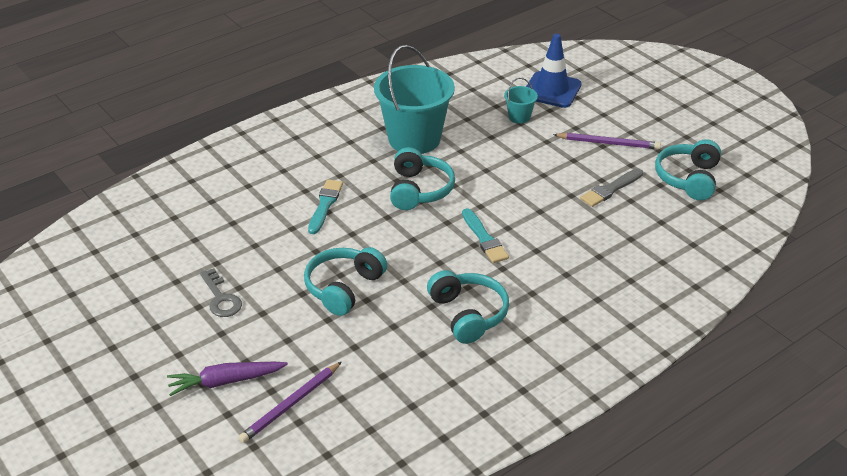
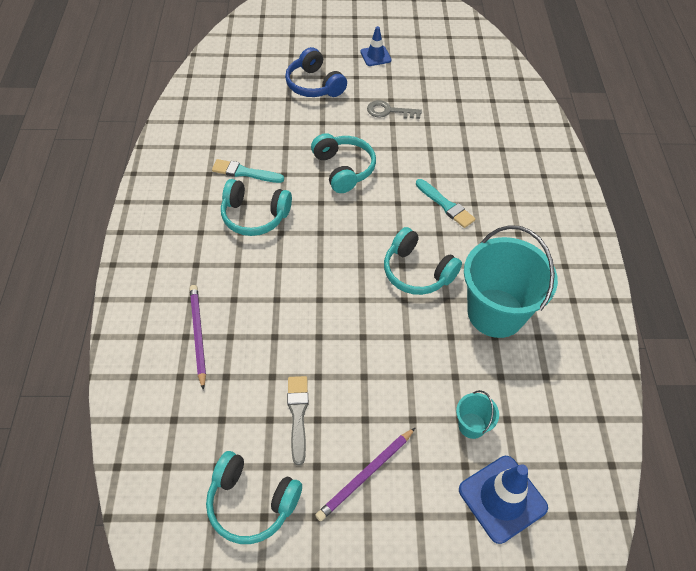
camera: 125 degrees right, 15 degrees up
(121, 357) = (375, 56): none -> blue traffic cone
(225, 381) = (314, 85): purple carrot -> blue headphones
(290, 405) = (269, 101): purple pencil -> purple pencil (198, 335)
(484, 239) = (320, 275): turquoise brush -> turquoise brush (245, 172)
(688, 178) = (251, 502): turquoise headphones -> turquoise headphones turned 150 degrees clockwise

